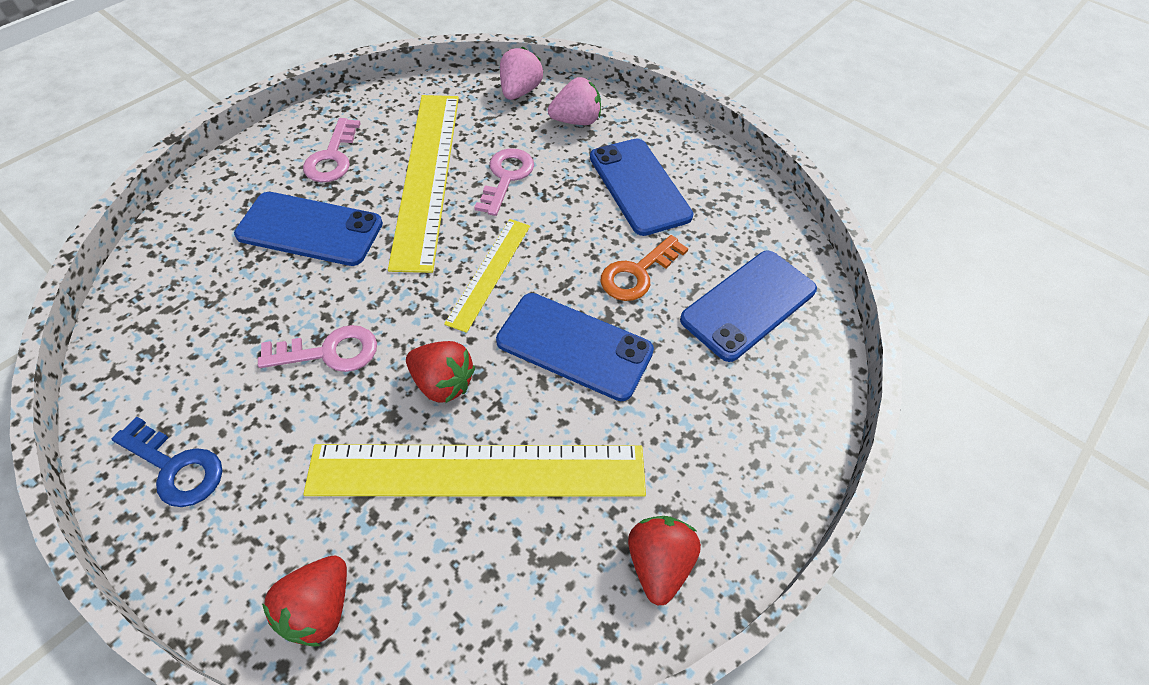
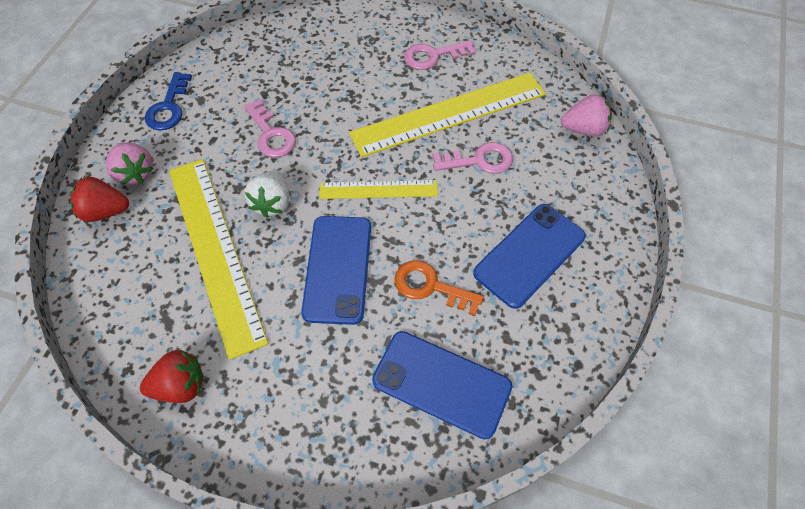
camera: 70 degrees right, 5 degrees up
(310, 229) = (362, 77): blue phone -> none
(442, 383) = (272, 203): red strawberry -> white strawberry
(576, 121) = (577, 180): pink strawberry -> pink strawberry (135, 173)

